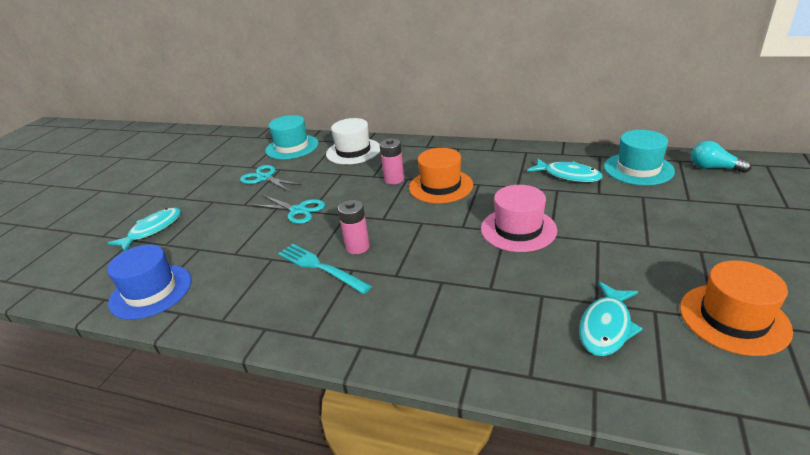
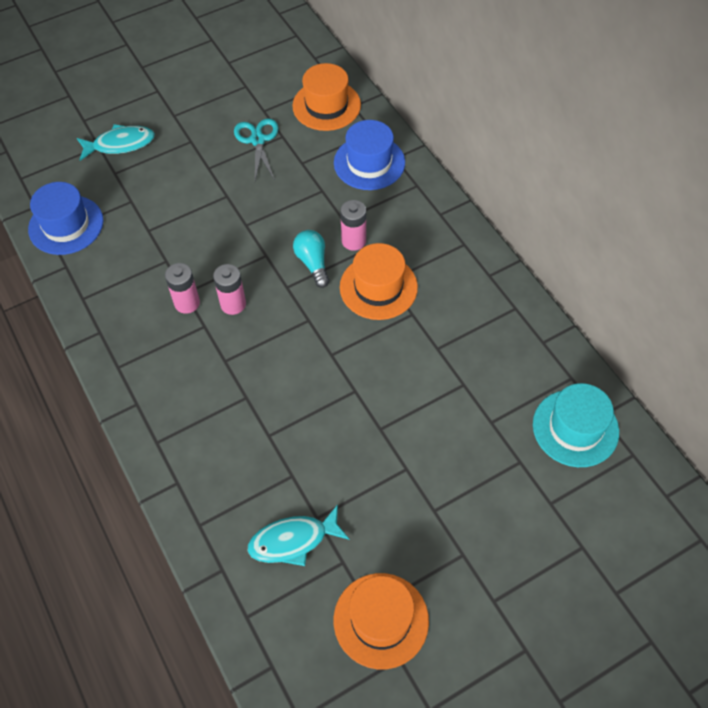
camera: 40 degrees right, 25 degrees up
(292, 147) = (326, 105): turquoise hat -> orange hat
(298, 210) = (238, 215): turquoise scissors -> none
(320, 267) = (187, 303): turquoise fork -> pink battery
(353, 151) = (369, 163): white hat -> blue hat
(518, 229) = (366, 399): pink hat -> none
(568, 175) = (501, 376): turquoise fish -> none
(713, 168) = (644, 494): turquoise light bulb -> turquoise light bulb (313, 263)

